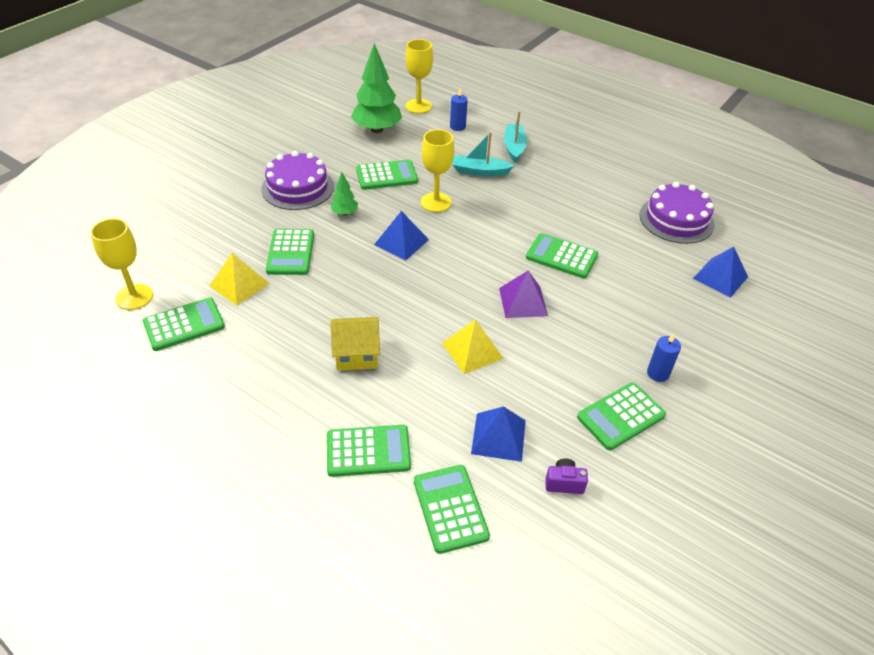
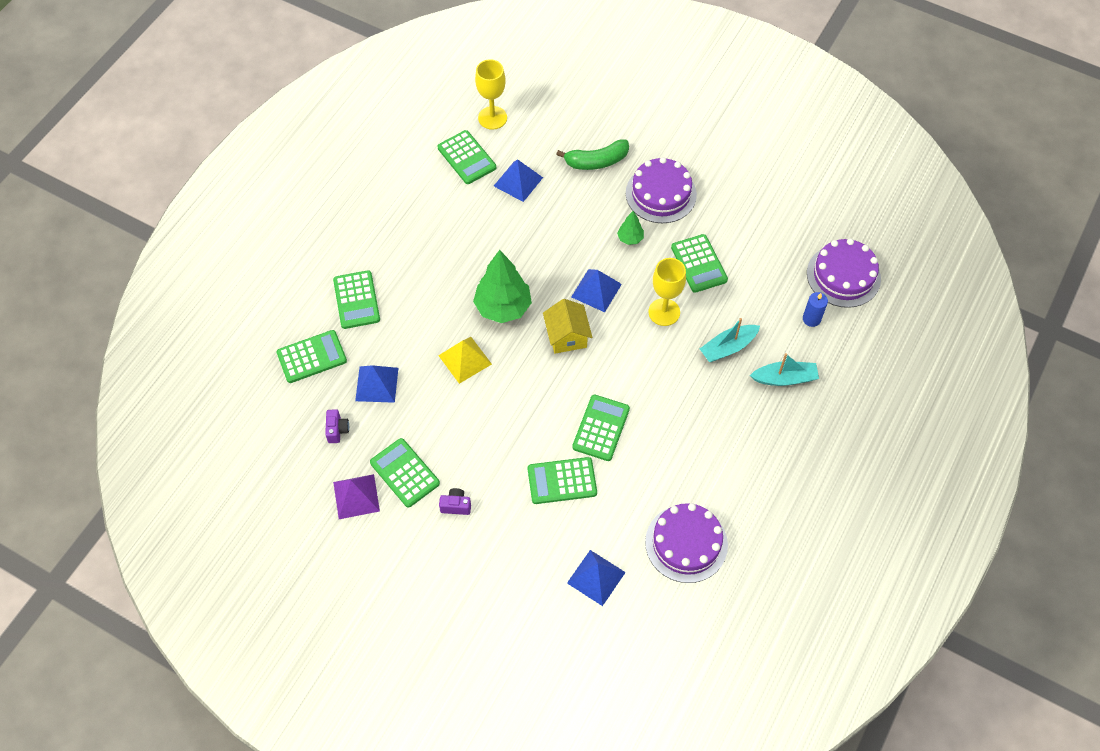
camera: 85 degrees right, 15 degrees up
(238, 224) = (596, 161): none -> green banana
(239, 284) = (518, 181): yellow pyramid -> blue pyramid
(290, 252) = (565, 208): green calculator -> green calculator (562, 481)
(357, 354) = (450, 278): yellow house -> yellow house (567, 336)
(377, 129) = (782, 243): green tree -> green tree (503, 307)
(418, 106) = (843, 276): yellow goblet -> purple cake
(480, 171) = (728, 347): turquoise boat -> turquoise boat turned 120 degrees counterclockwise
(523, 302) = (531, 396): purple pyramid -> purple pyramid (356, 496)
(658, 373) = (456, 506): blue candle -> purple camera

